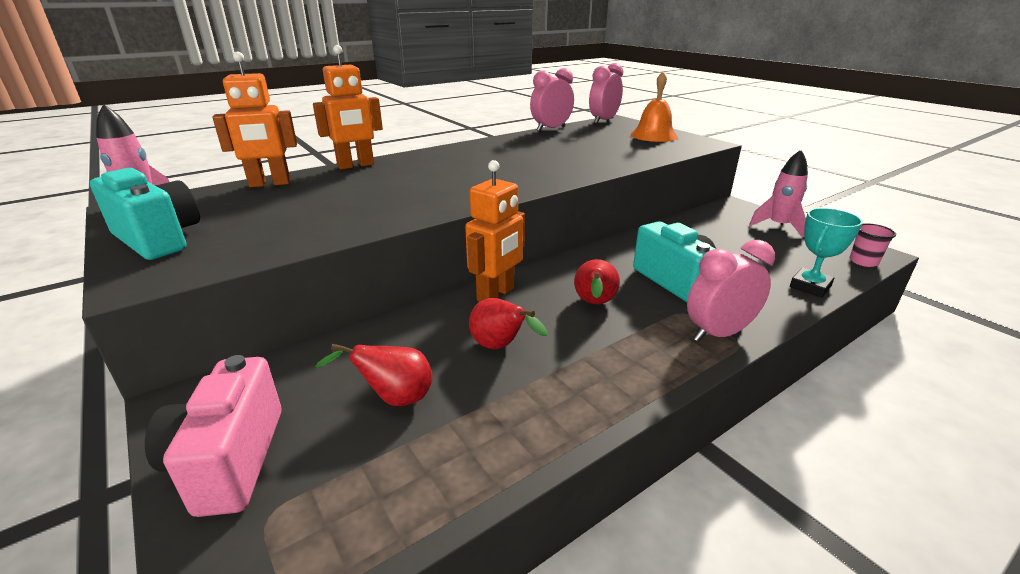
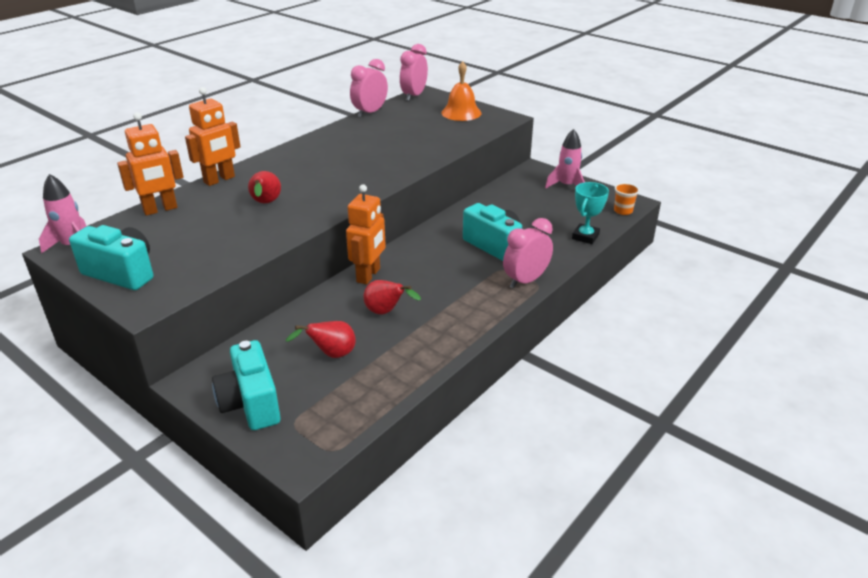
camera: 15 degrees left, 5 degrees up
(230, 460) = (251, 404): pink camera -> turquoise camera
(594, 304) = (441, 272): red pear -> red pear (265, 203)
(863, 261) = (623, 211): pink cup -> orange cup

